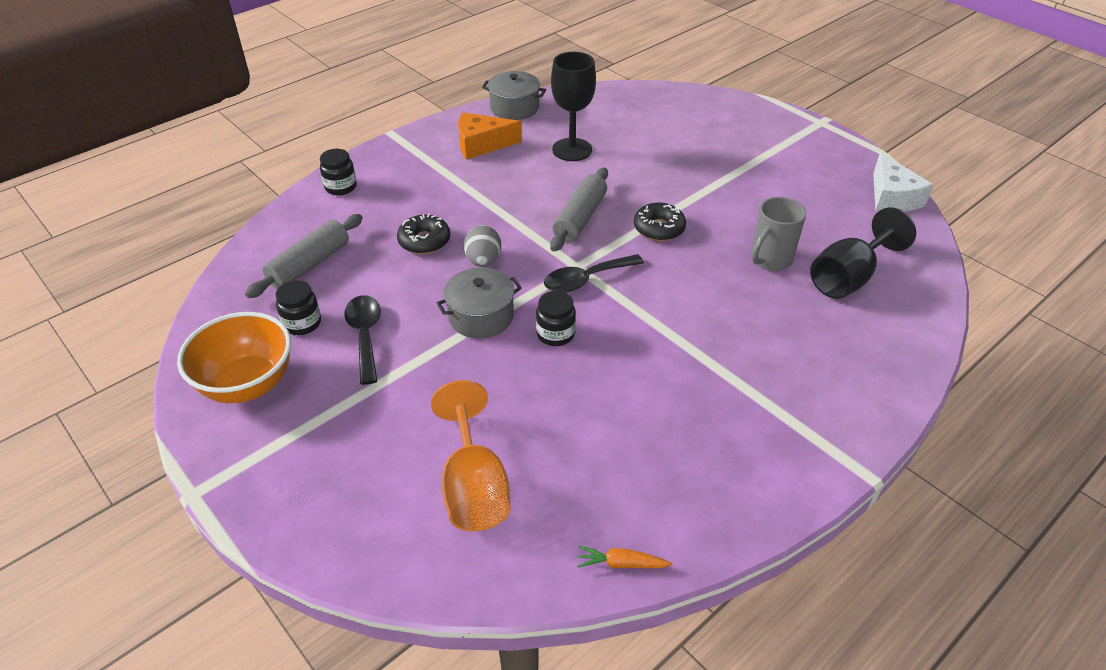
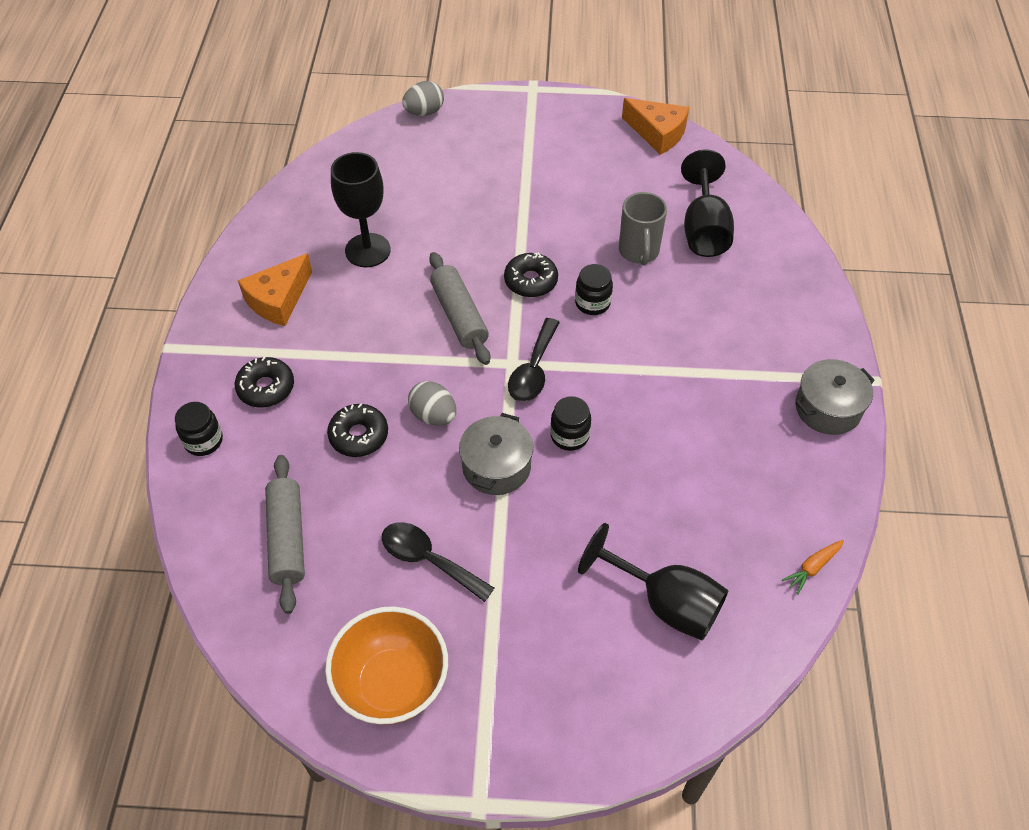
camera: 45 degrees left, 10 degrees up
(302, 323) = (360, 594): black jar -> black jar (592, 303)
(410, 183) = (266, 388): none -> black donut
(474, 487) = (665, 603): orange goblet -> black goblet
(514, 108) = (257, 238): grey pot -> grey pot (827, 408)
(717, 97) = (424, 112): none -> grey egg
(892, 197) = (657, 133): white cheese -> orange cheese

